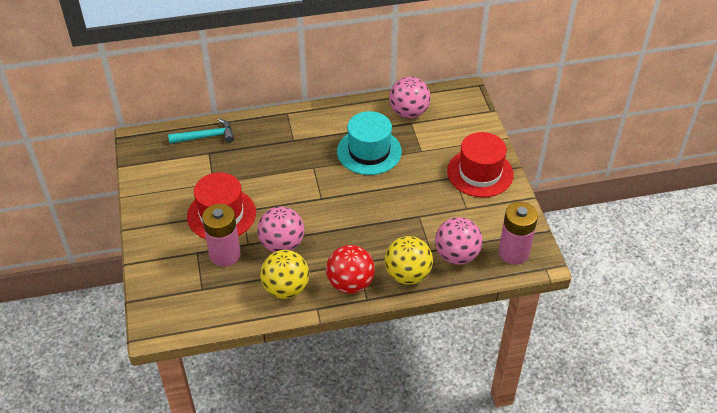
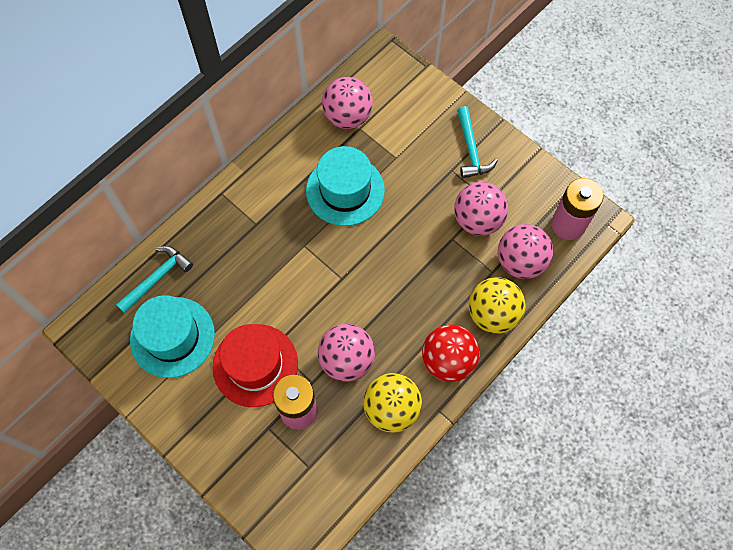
camera: 35 degrees left, 20 degrees up
(186, 171) = (172, 337): none -> turquoise hat
(447, 215) = (477, 220): none -> pink ball
(480, 173) = (471, 150): red hat -> turquoise hammer

